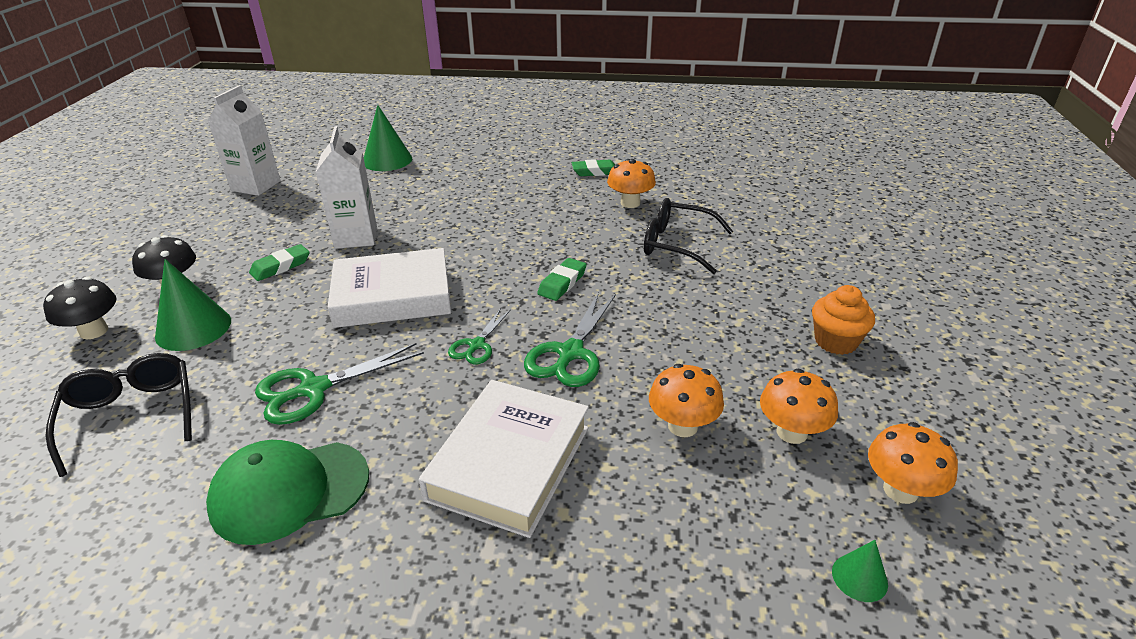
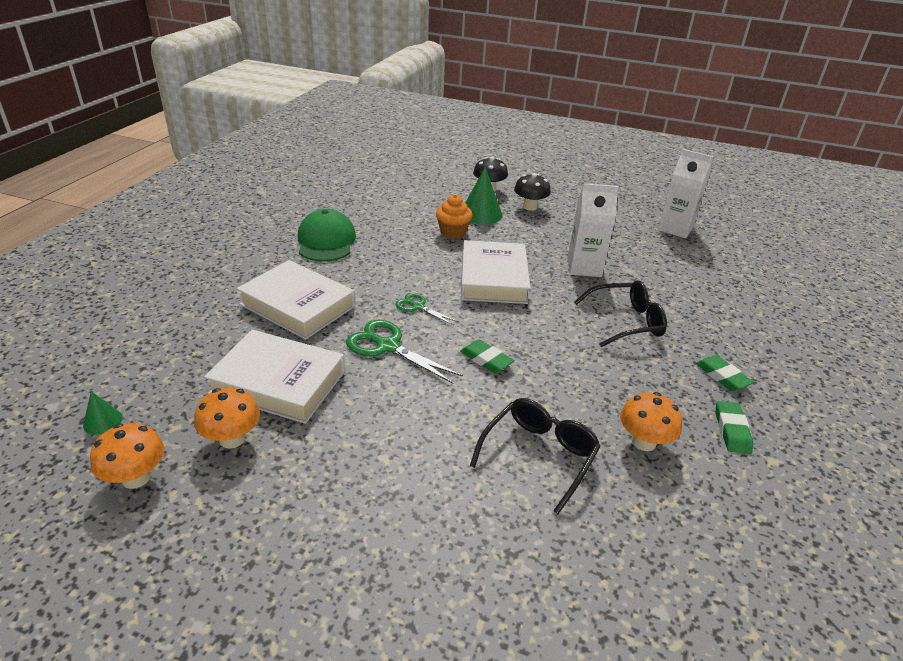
camera: 100 degrees right, 0 degrees up
(131, 415) = (409, 203): black glasses -> black glasses (626, 322)
(281, 266) = (546, 239): green eraser -> green eraser (722, 376)
(313, 389) = (403, 248): green scissors -> none
(387, 160) = (738, 289): green cone -> none
(682, 426) = (278, 382): orange mushroom -> white book
(835, 341) = (317, 523): orange cupcake -> orange cupcake (453, 232)

